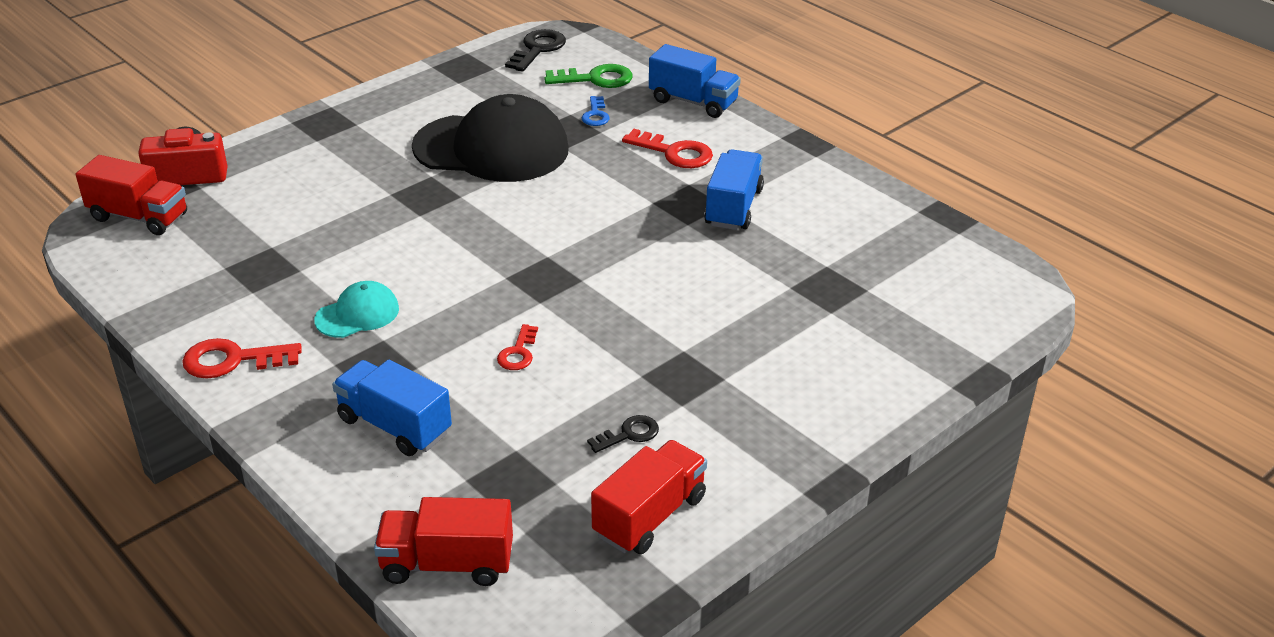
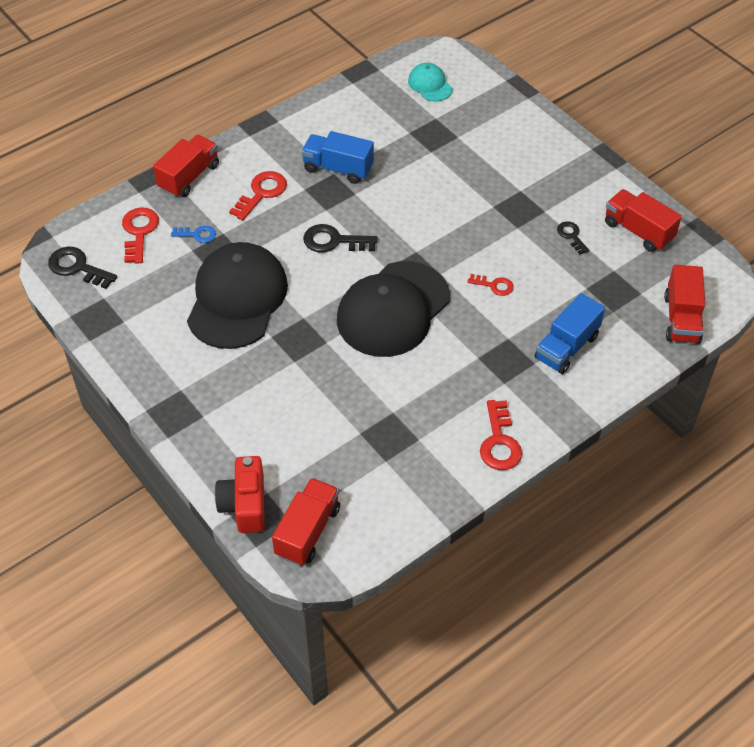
camera: 85 degrees left, 15 degrees up
(357, 314) = (449, 373): turquoise cap -> turquoise cap (430, 85)
(473, 263) = (393, 309): none -> black cap
(594, 211) = (334, 241): none -> black key
(596, 79) = (139, 232): green key -> red key
(693, 102) = (189, 177): blue truck -> red truck

